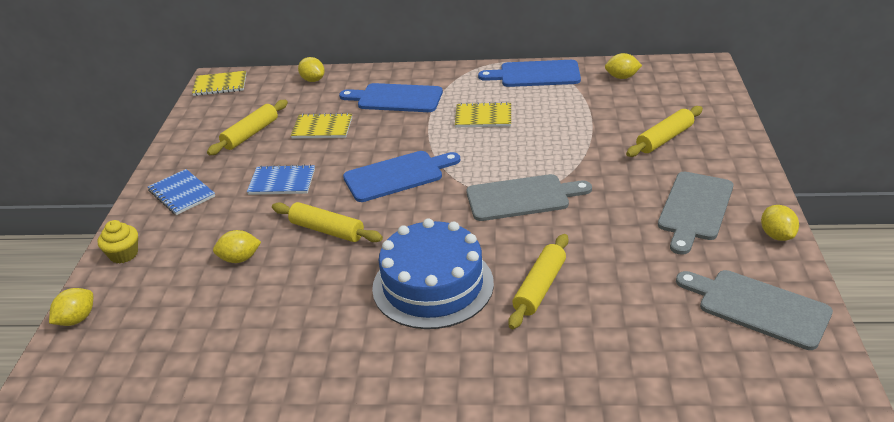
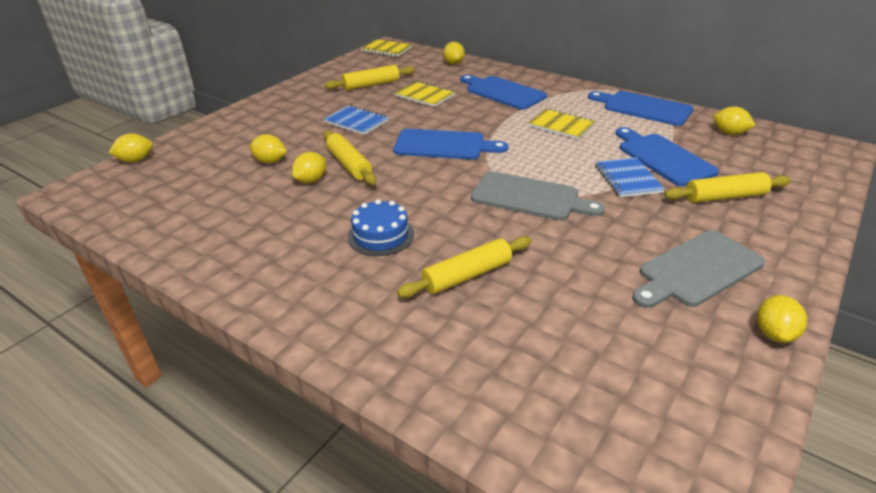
camera: 30 degrees right, 0 degrees up
(124, 254) = (208, 132): yellow cupcake -> none
(181, 193) = (284, 107): blue notebook -> blue notebook (627, 179)
(307, 261) = (311, 180): none -> yellow lemon
(433, 285) = (381, 235): blue cake -> blue cake, size x0.55
(592, 119) = (662, 158): none -> blue cutting board
(758, 307) = (679, 397): grey cutting board -> none

